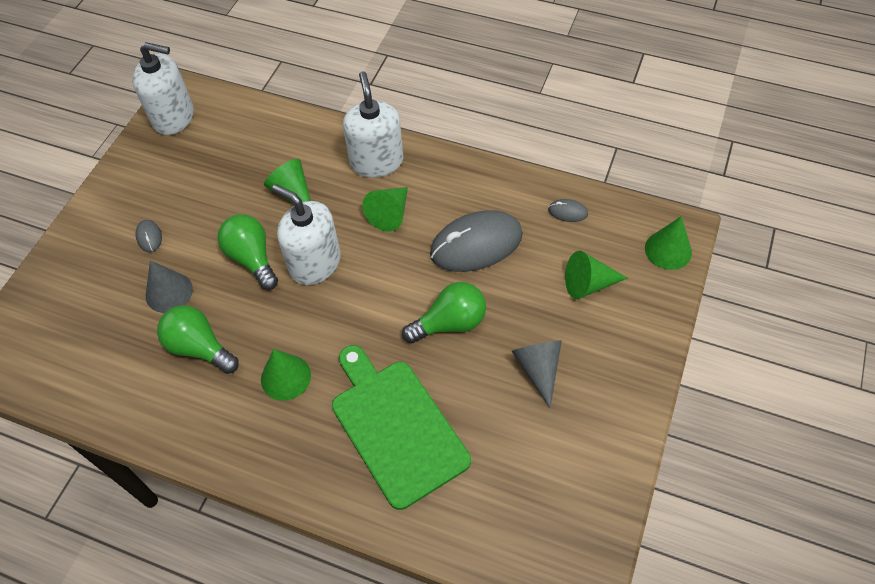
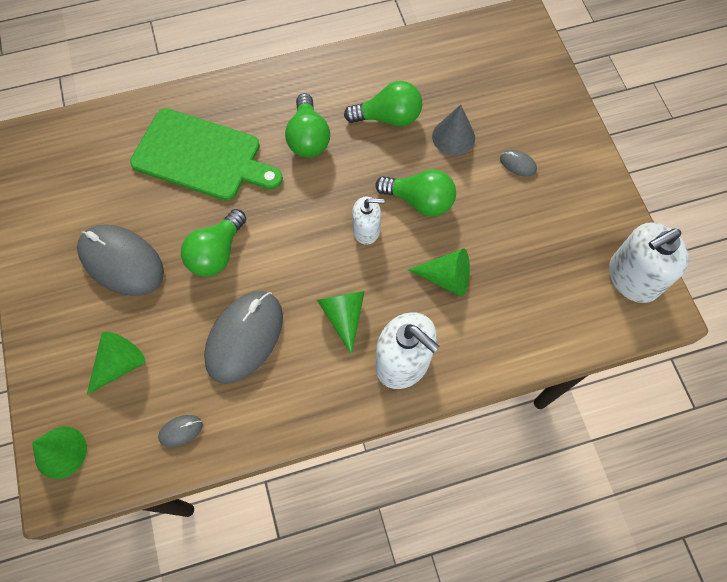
camera: 140 degrees right, 10 degrees up
(285, 377) = (308, 138): green cone -> green light bulb
(315, 263) = (366, 230): white soap dispenser -> white soap dispenser, size x0.59
(538, 369) = (121, 261): grey cone -> grey mouse

